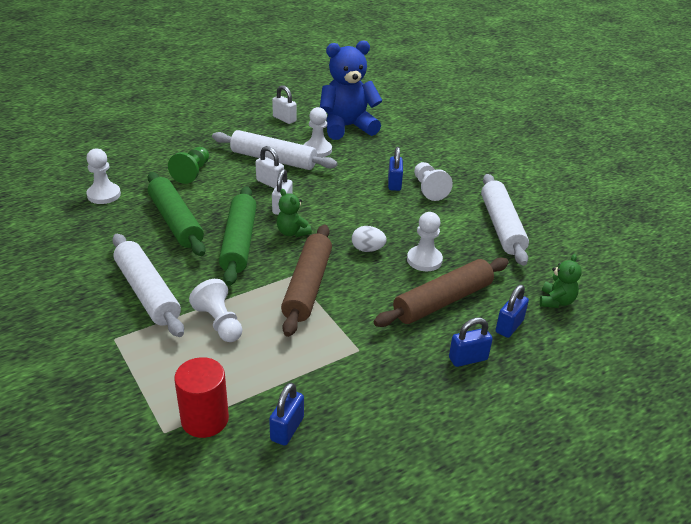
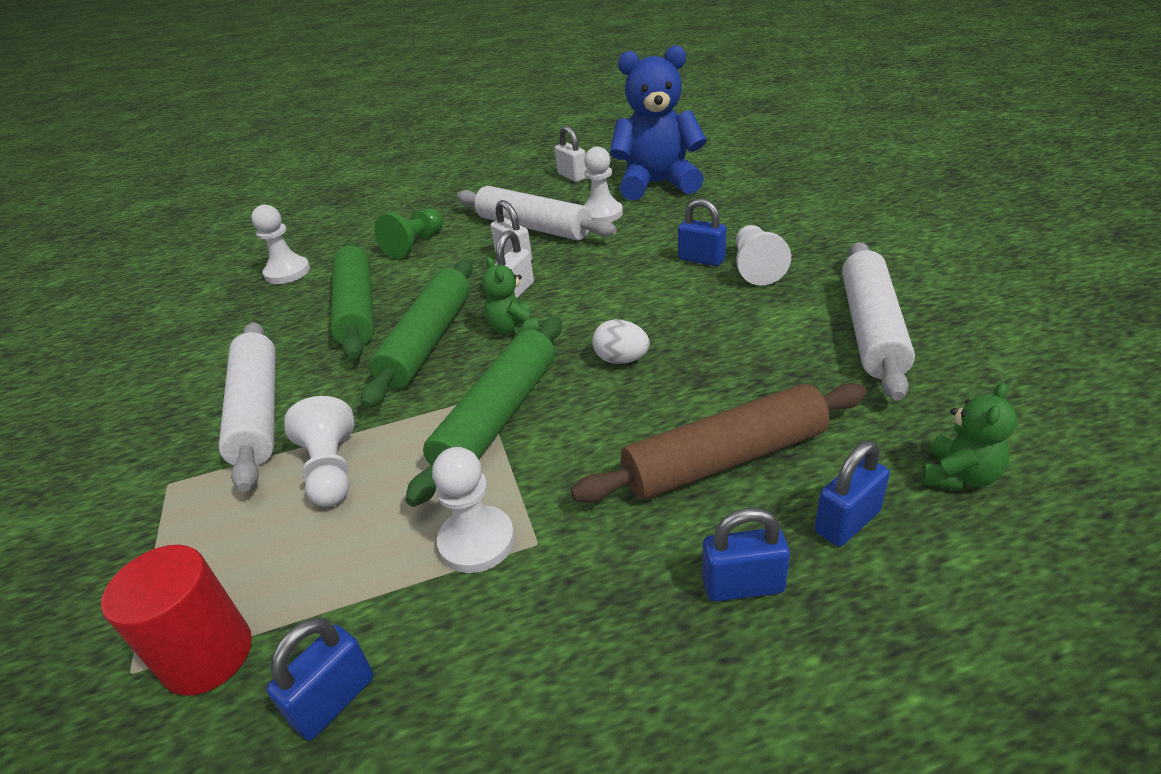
camera: 20 degrees right, 0 degrees up
(307, 286) = (498, 416): brown rolling pin -> green rolling pin
(394, 183) = (701, 259): blue padlock -> blue padlock turned 75 degrees counterclockwise
(424, 260) = (713, 382): white pawn -> white pawn (477, 541)

